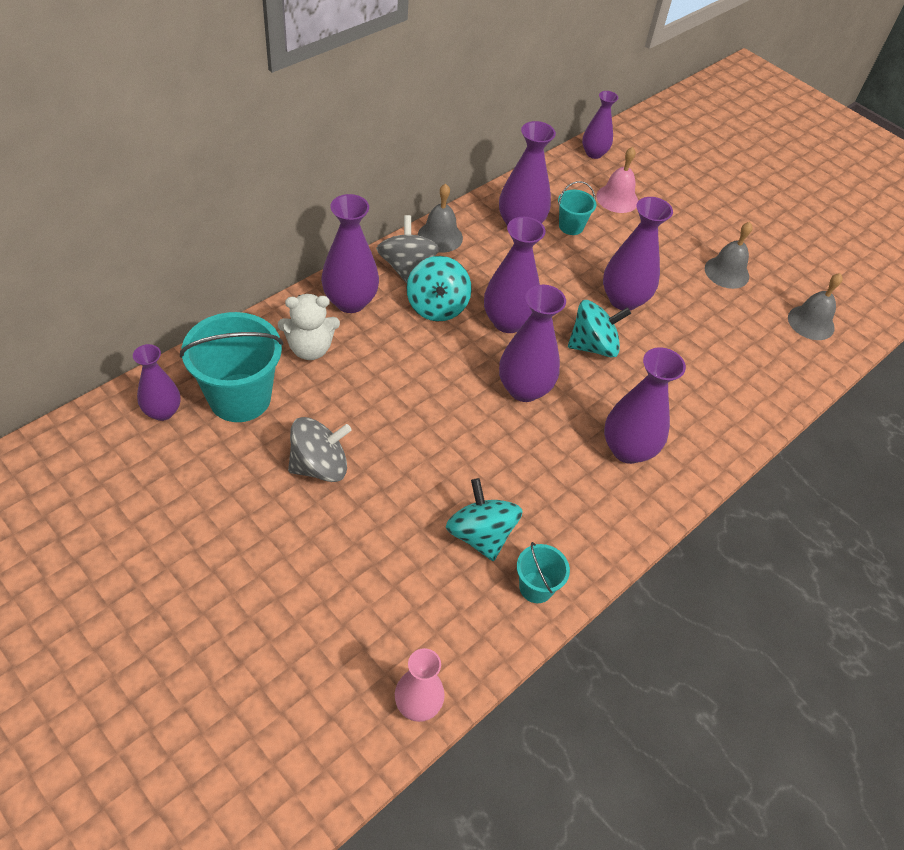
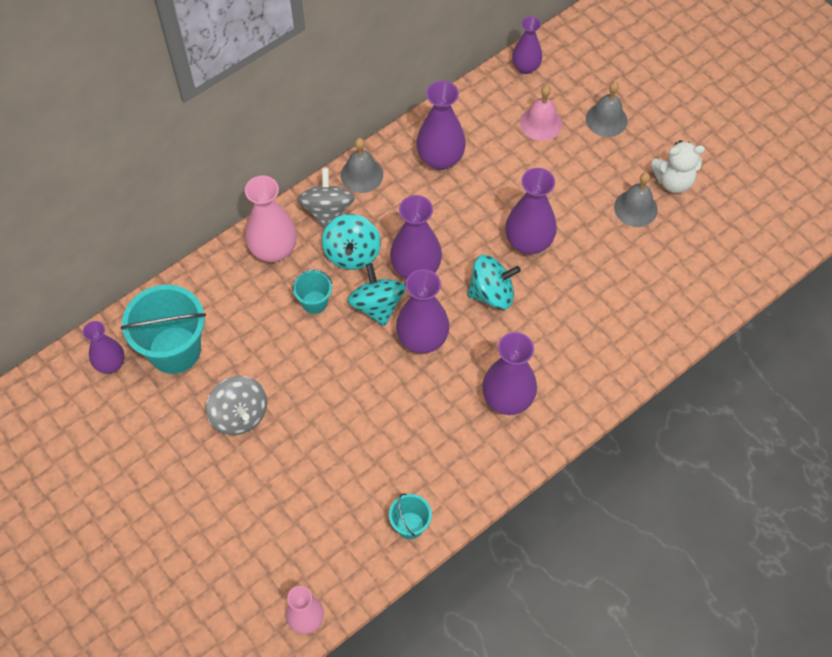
camera: 10 degrees right, 10 degrees up
(310, 348) = (236, 300): white teddy bear -> white teddy bear (673, 181)
(319, 466) = (239, 415): grey spinning top -> grey spinning top turned 75 degrees clockwise
(350, 301) = (273, 250): purple vase -> pink vase
(480, 535) = (369, 478): turquoise spinning top -> turquoise spinning top (377, 305)
(571, 226) = (489, 158): turquoise bucket -> turquoise bucket (314, 302)
(811, 322) = (707, 264): grey bell -> grey bell (606, 119)

